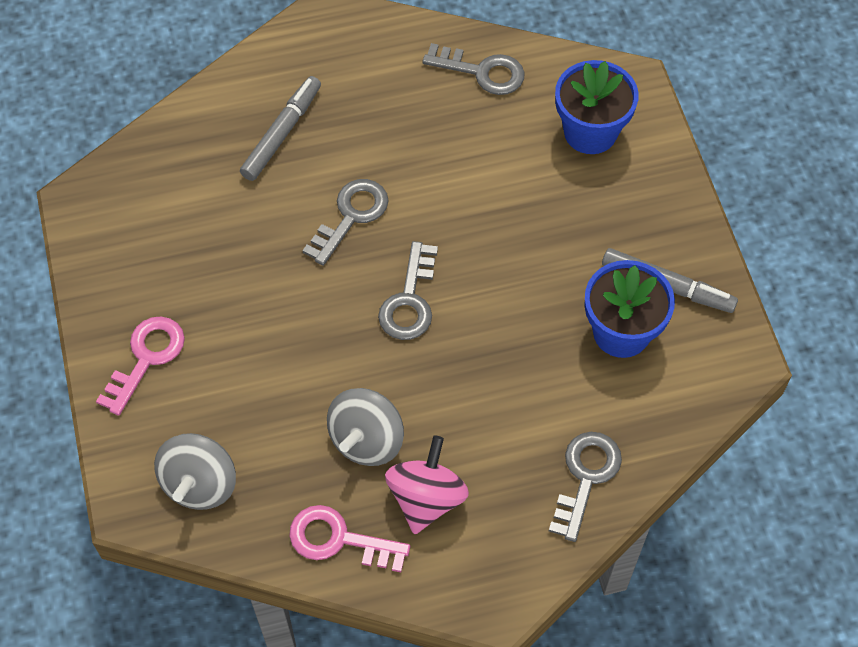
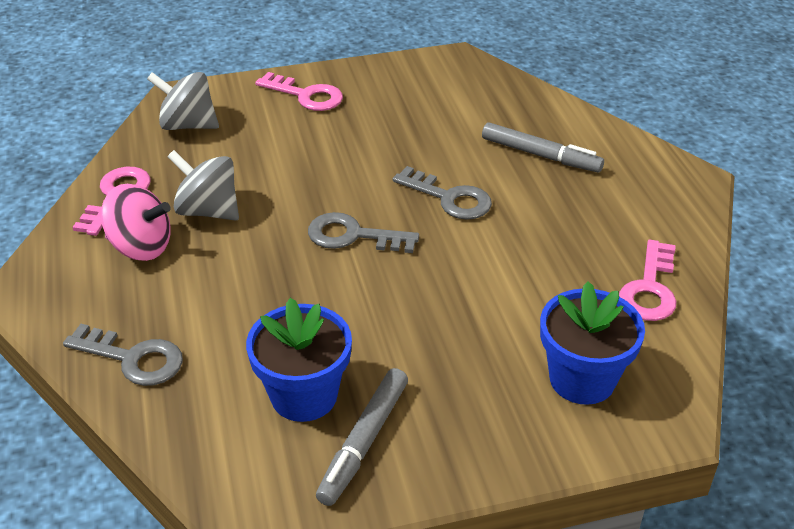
camera: 90 degrees right, 20 degrees down
(482, 72) = (649, 288): grey key -> pink key

